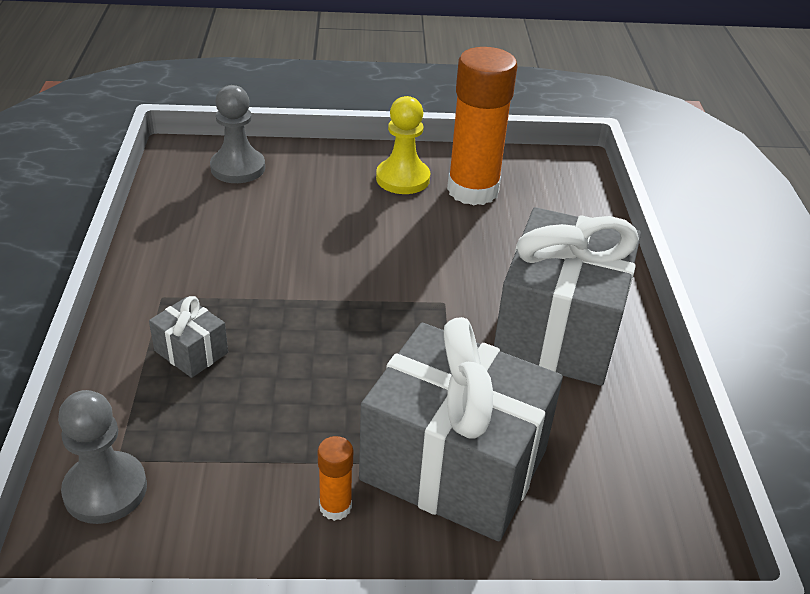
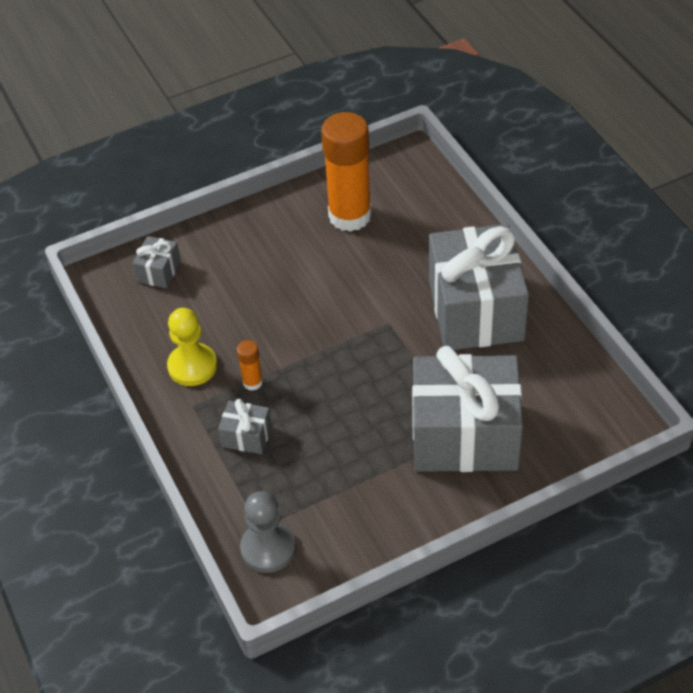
camera: 20 degrees left, 10 degrees up
(238, 168) = (159, 271): grey pawn -> grey gift
(335, 507) = (412, 494): orange glue stick -> orange glue stick (252, 382)
(403, 178) = (291, 227): yellow pawn -> yellow pawn (192, 366)

